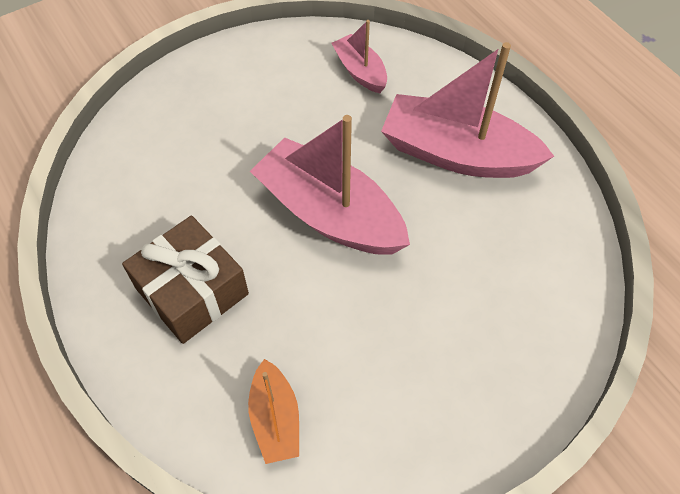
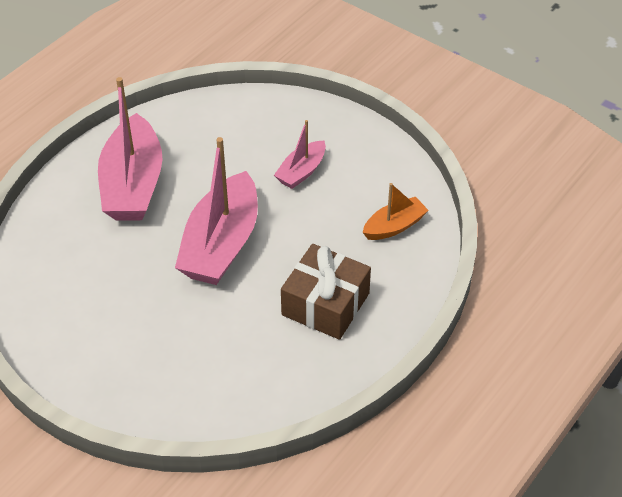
camera: 110 degrees left, 10 degrees down
(360, 71) = (57, 266): pink boat -> pink boat (301, 172)

